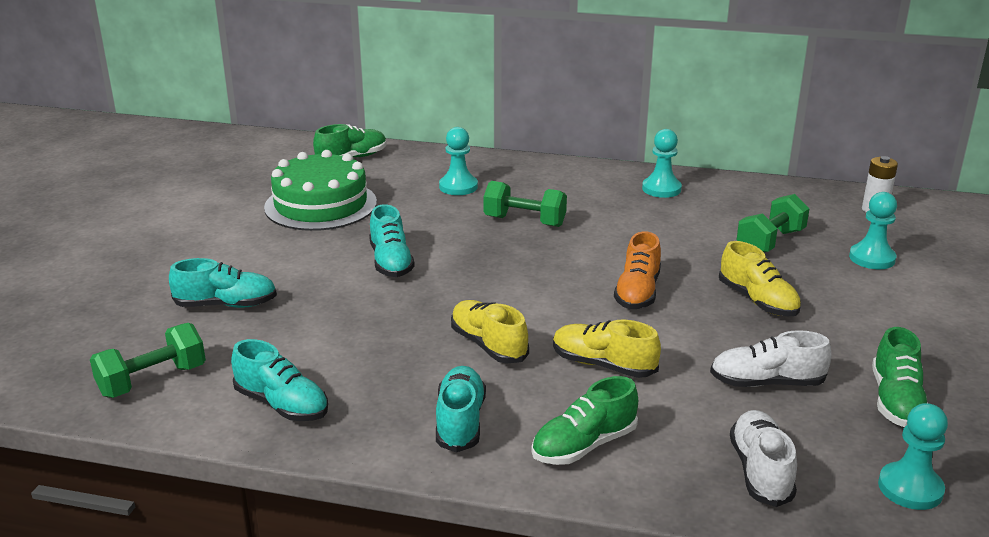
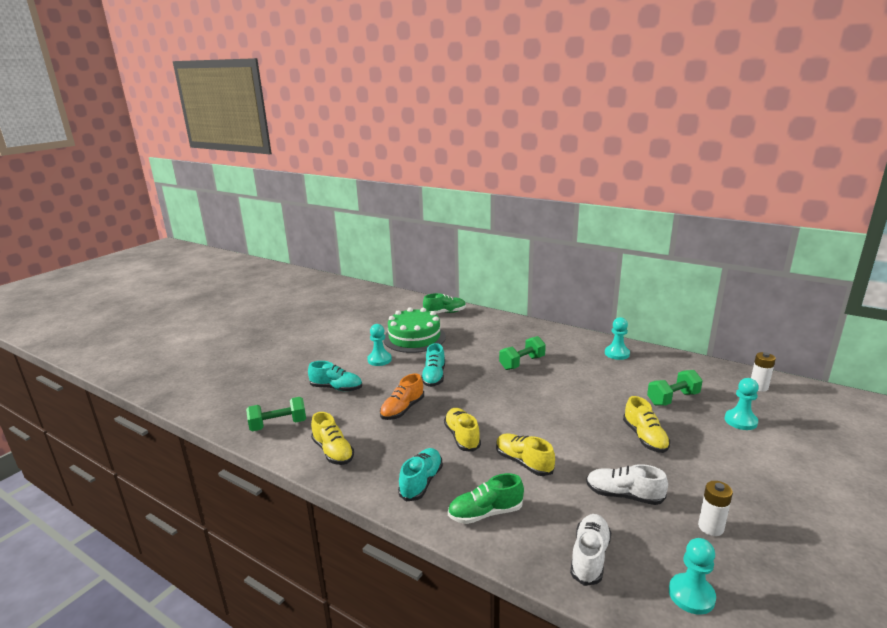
camera: 20 degrees right, 5 degrees down
(282, 405) = (333, 451): turquoise shoe -> yellow shoe
(458, 187) = (494, 337): turquoise pawn -> turquoise pawn (379, 360)
(524, 221) = (522, 363): green dumbbell -> green dumbbell turned 75 degrees counterclockwise
(637, 292) = (568, 419): orange shoe -> orange shoe (402, 409)
(896, 401) = (710, 527): green shoe -> white battery

